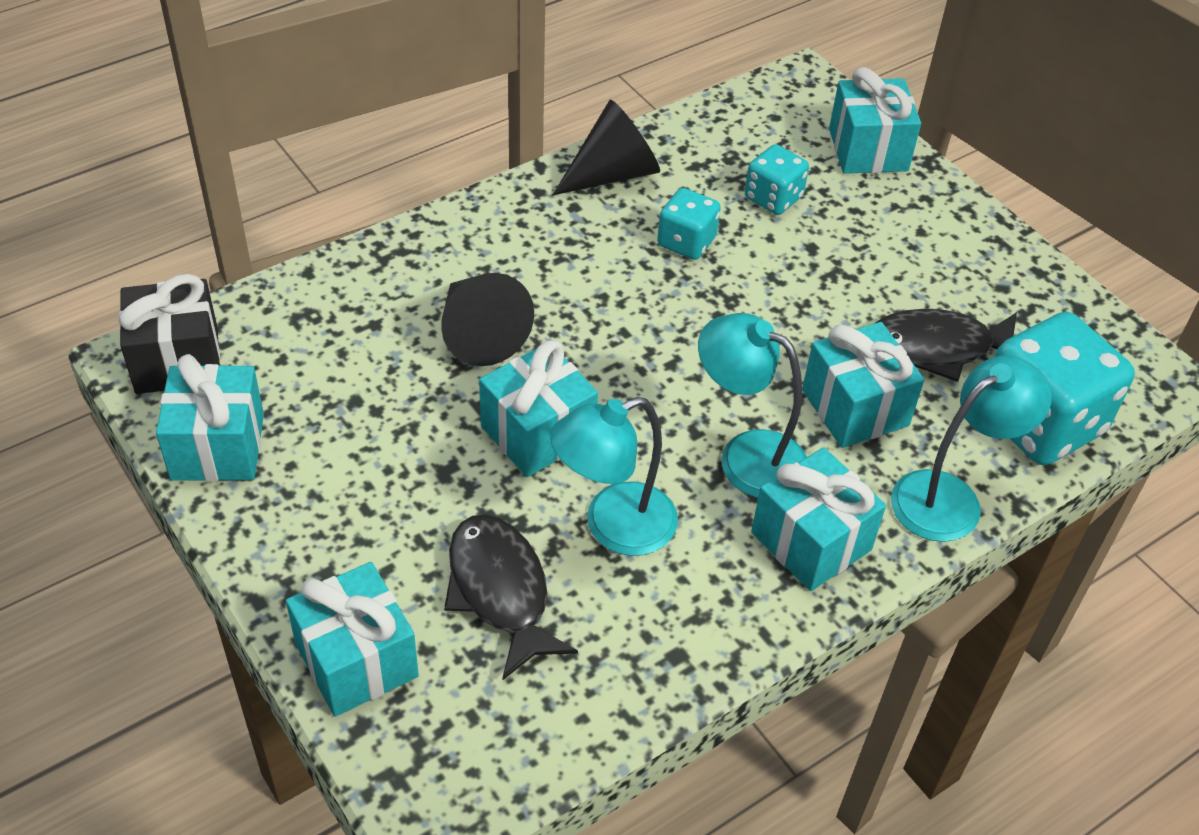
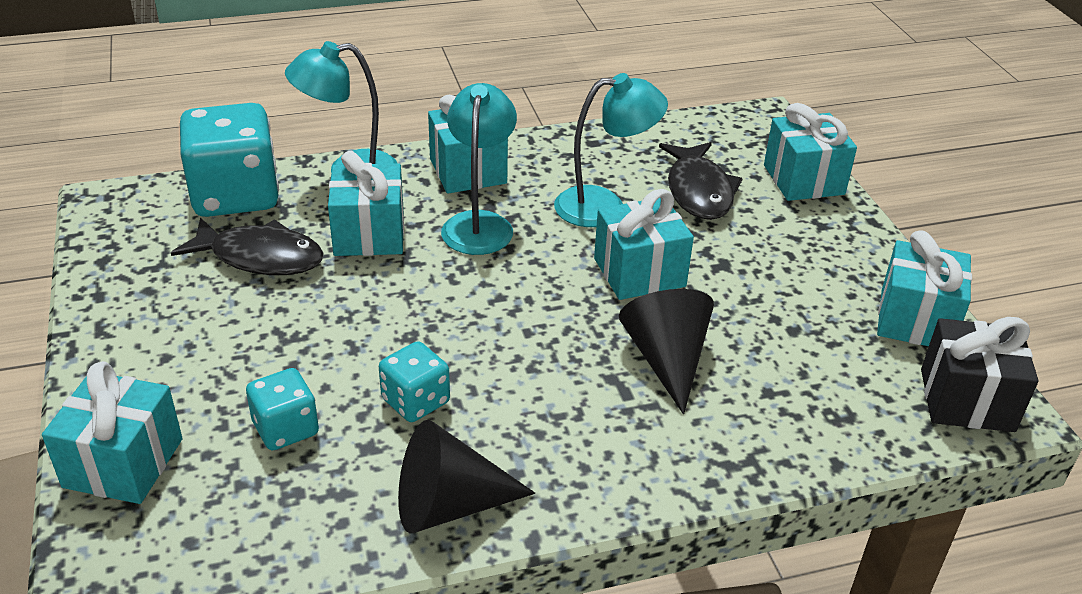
camera: 160 degrees left, 10 degrees down
(746, 456) = (479, 223): turquoise lamp -> turquoise lamp turned 135 degrees counterclockwise

